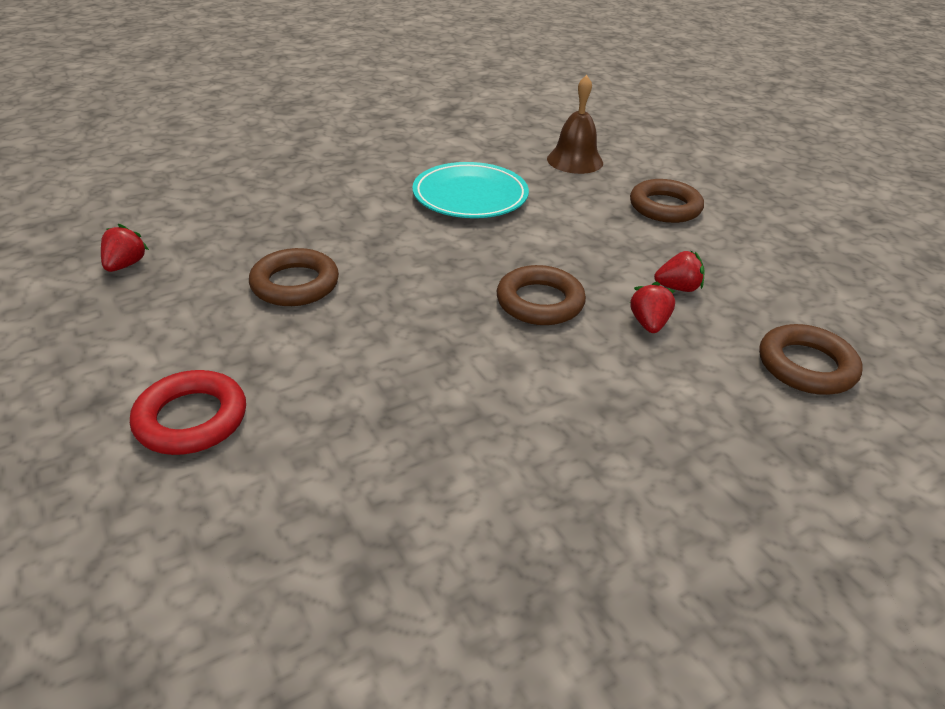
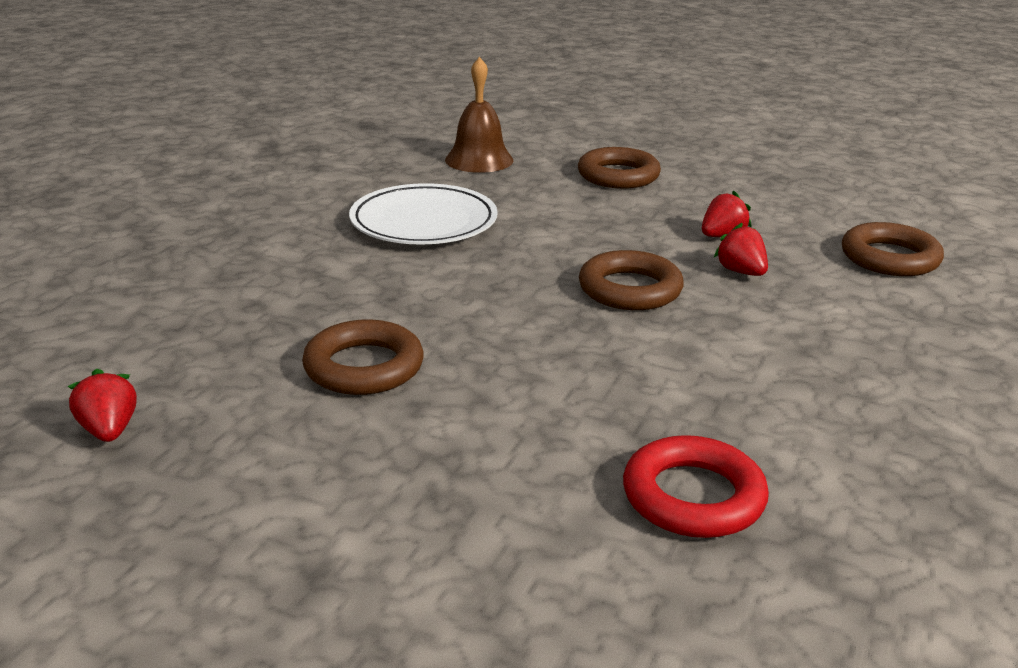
camera: 35 degrees left, 10 degrees down
(191, 419) = (455, 534): red ring -> red ring (693, 496)
(470, 196) = (424, 222): turquoise plate -> white plate

